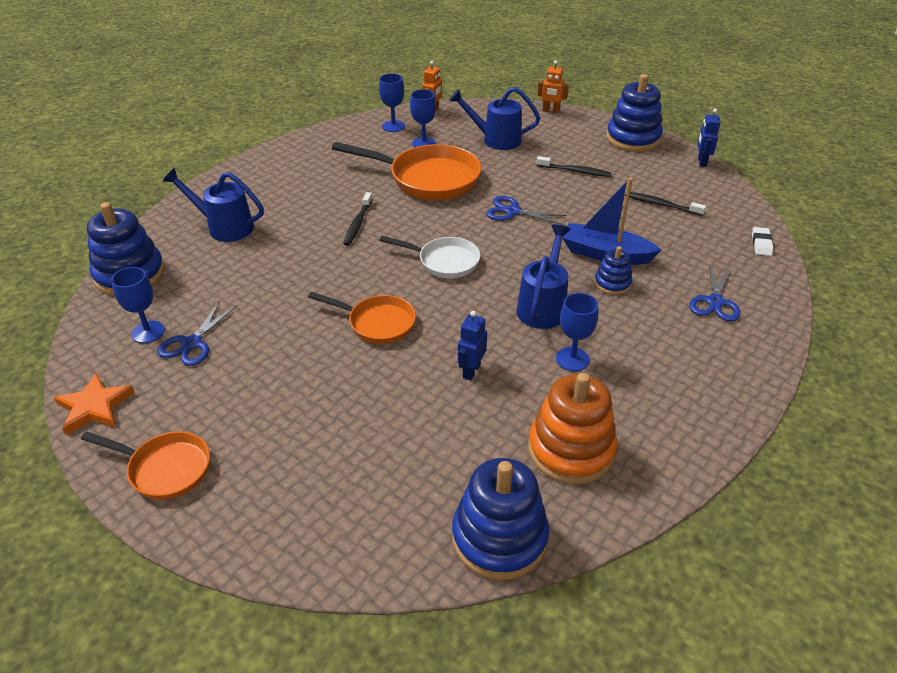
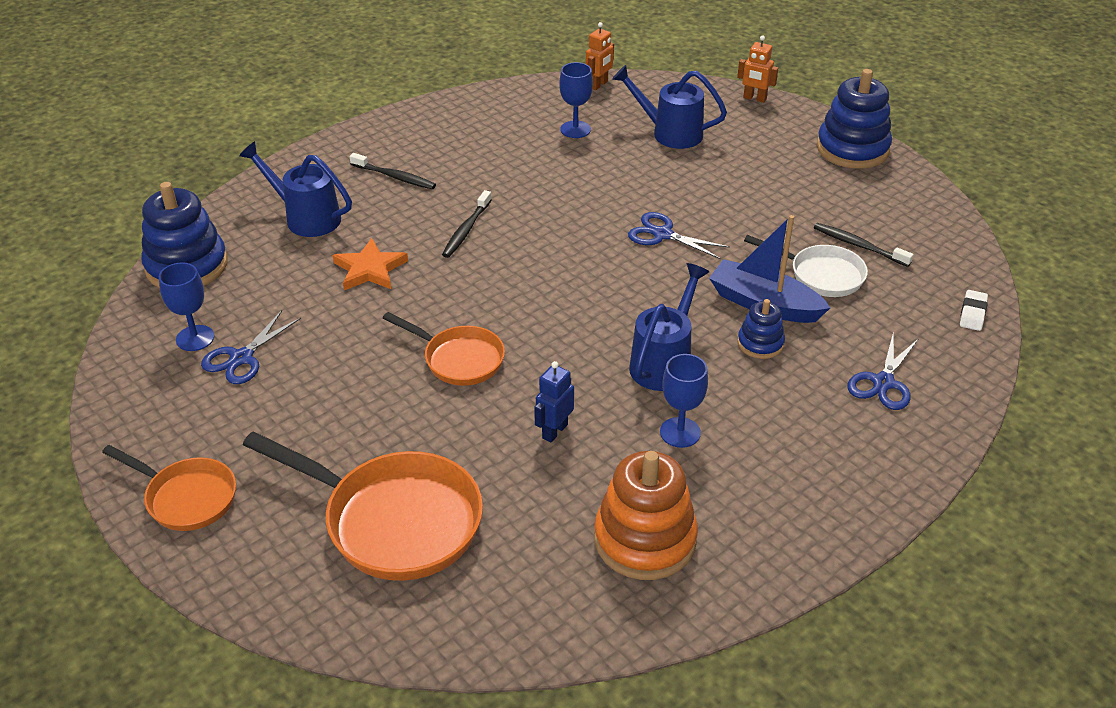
camera: 10 degrees right, 0 degrees up
(94, 407) = (123, 418): orange star -> orange star (370, 269)
(393, 126) = (543, 101): blue goblet -> none
(428, 179) = (568, 179): orange pan -> orange pan (394, 520)
(444, 261) = (559, 291): white pan -> white pan (821, 275)
(499, 538) = (533, 625): blue stacking toy -> none
(575, 171) = (760, 187): black toothbrush -> black toothbrush (395, 177)
(701, 162) = (934, 191): blue robot -> none

